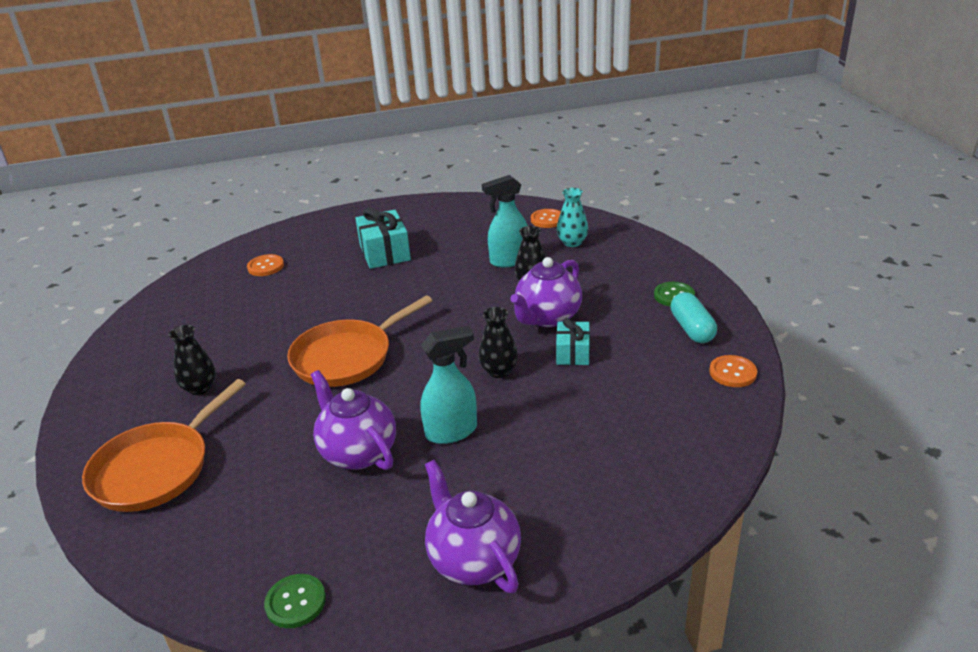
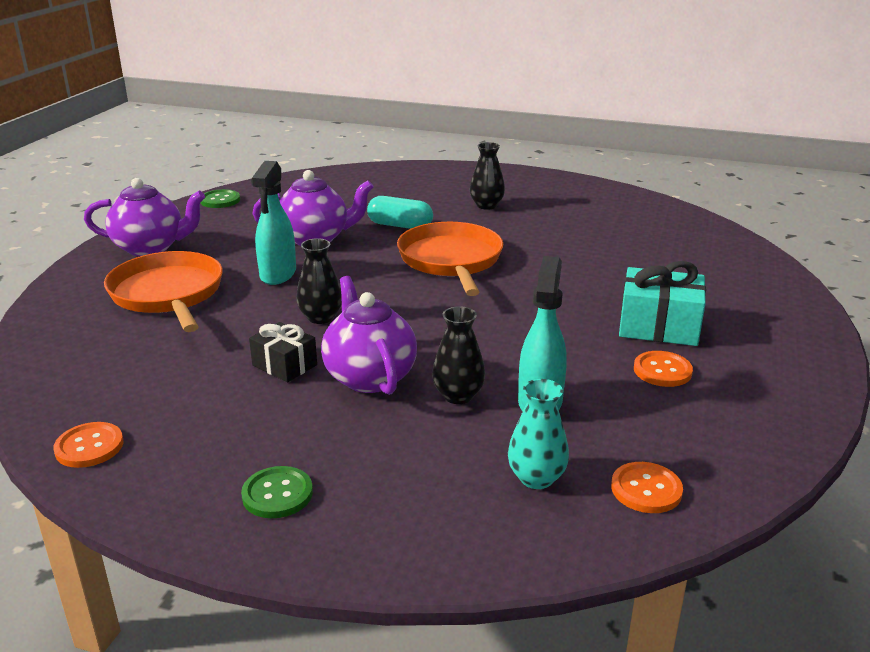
camera: 120 degrees right, 5 degrees down
(156, 469) = (405, 184): orange pan -> orange pan (168, 294)
(265, 266) = (691, 259): orange button -> orange button (662, 371)
(573, 353) = (284, 365): turquoise gift -> black gift
(692, 329) = (195, 465): turquoise capsule -> turquoise capsule (400, 225)

